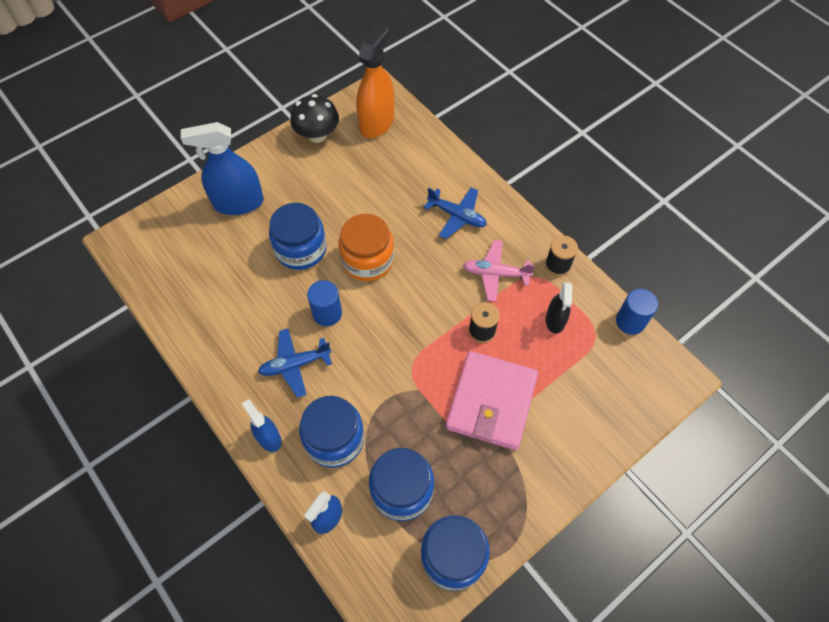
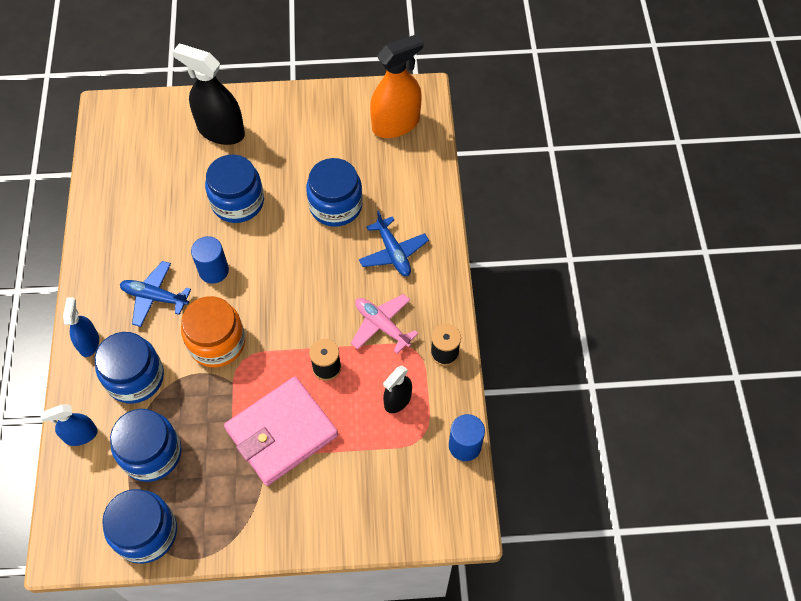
camera: 35 degrees right, 0 degrees up
(238, 203) = (221, 131): blue spray bottle -> black spray bottle
(317, 135) = (334, 106): black mushroom -> none
(367, 260) = (284, 245): orange jar -> orange jar (217, 342)
(382, 207) = (336, 205): none -> blue jar

